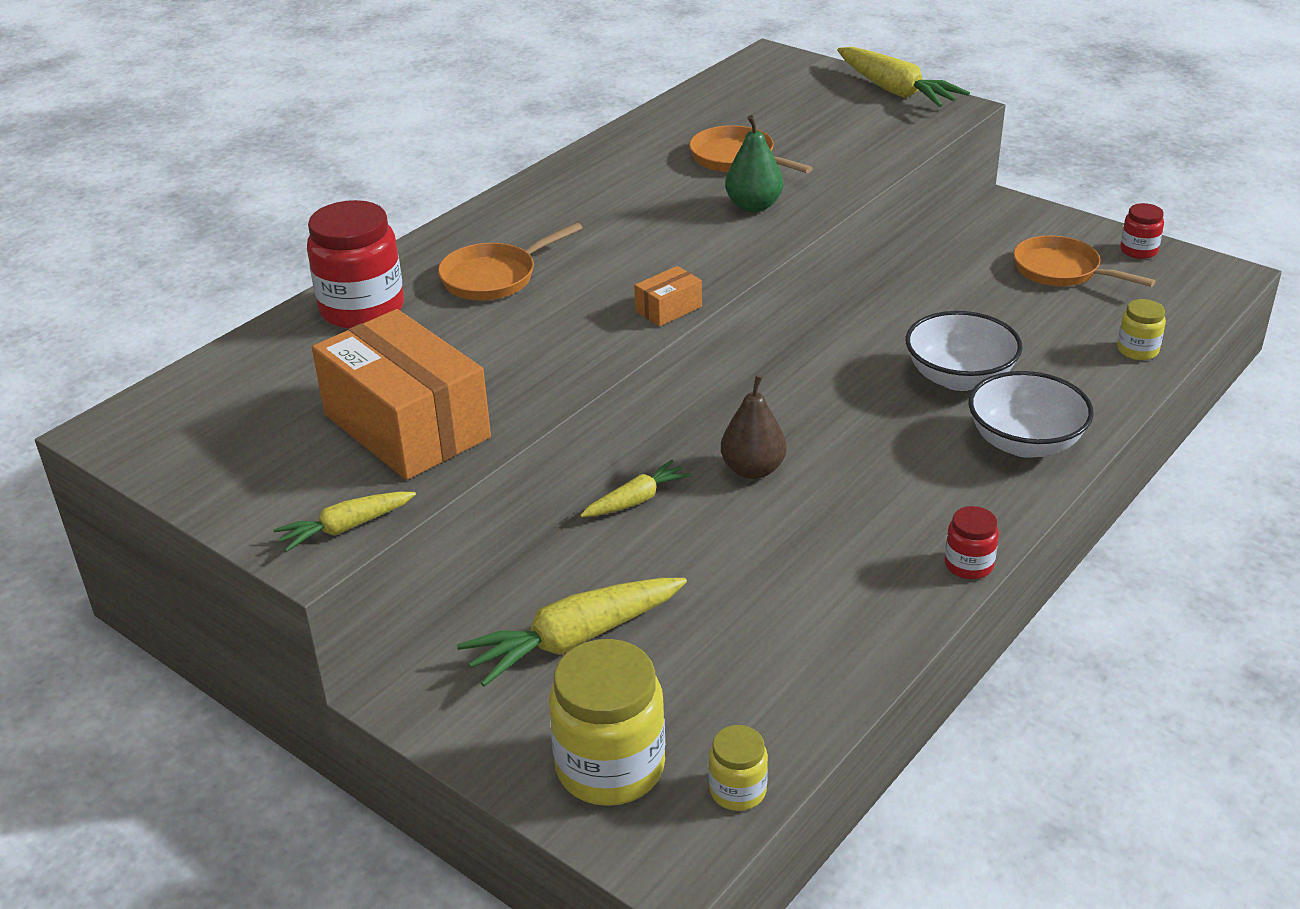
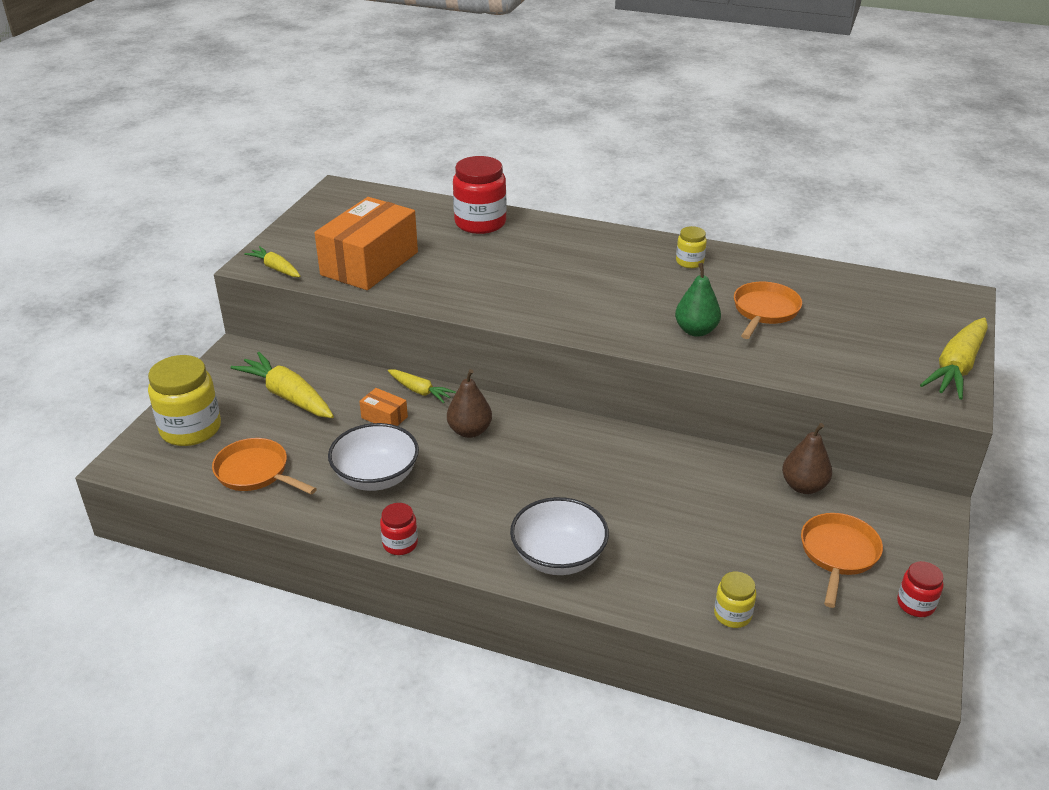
camera: 70 degrees right, 0 degrees up
(494, 277) = (538, 254): orange pan -> orange pan (256, 472)
(668, 309) = (534, 321): orange box -> orange box (384, 417)
(737, 790) = (177, 477): yellow jar -> yellow jar (689, 262)
(951, 263) = (803, 486): none -> brown pear
(959, 378) = (630, 512): white bowl -> white bowl (376, 477)

